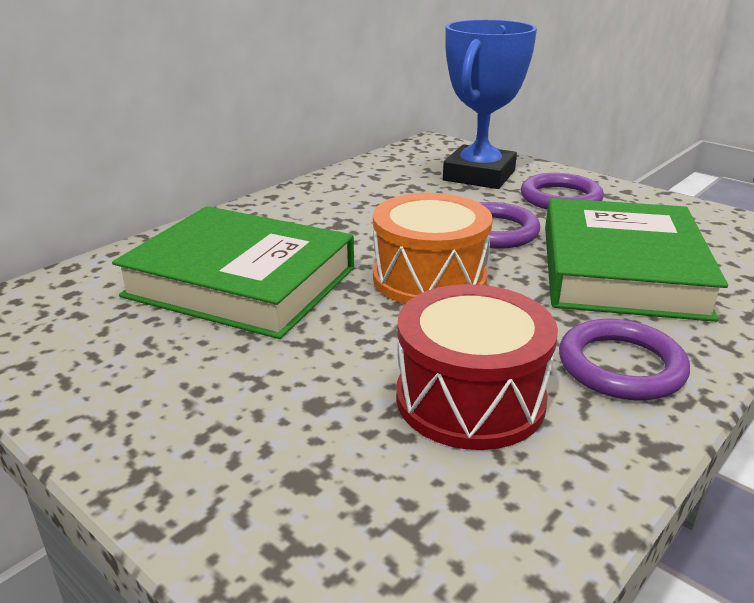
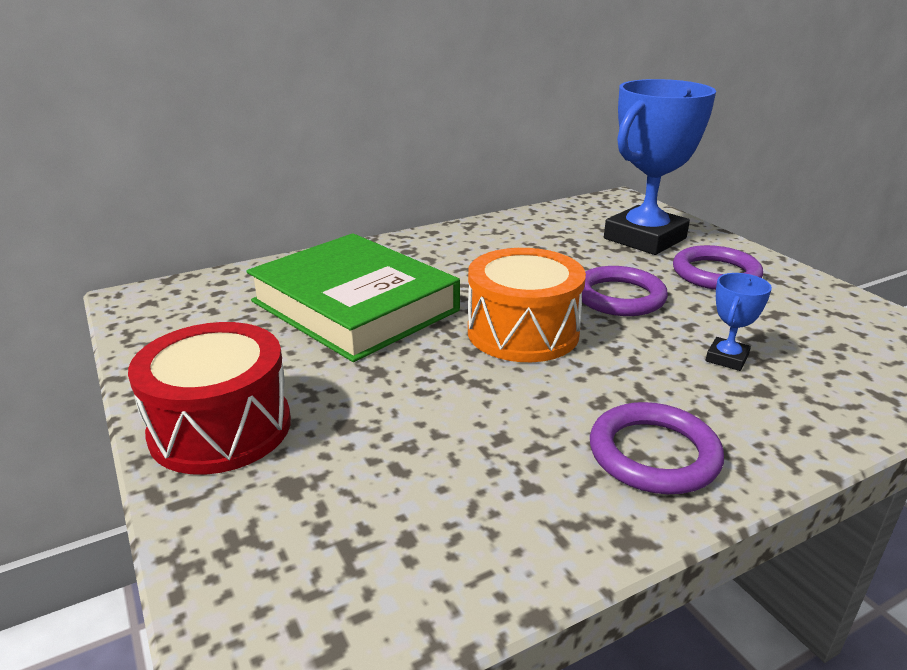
camera: 20 degrees right, 0 degrees up
(470, 399) = (481, 451): red drum -> red drum (220, 428)
(620, 270) = (727, 358): green book -> blue trophy

